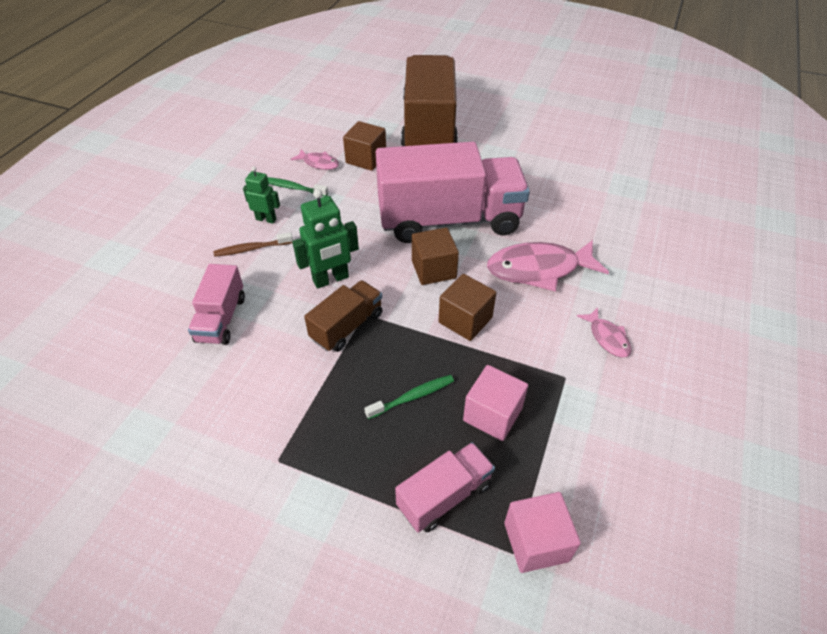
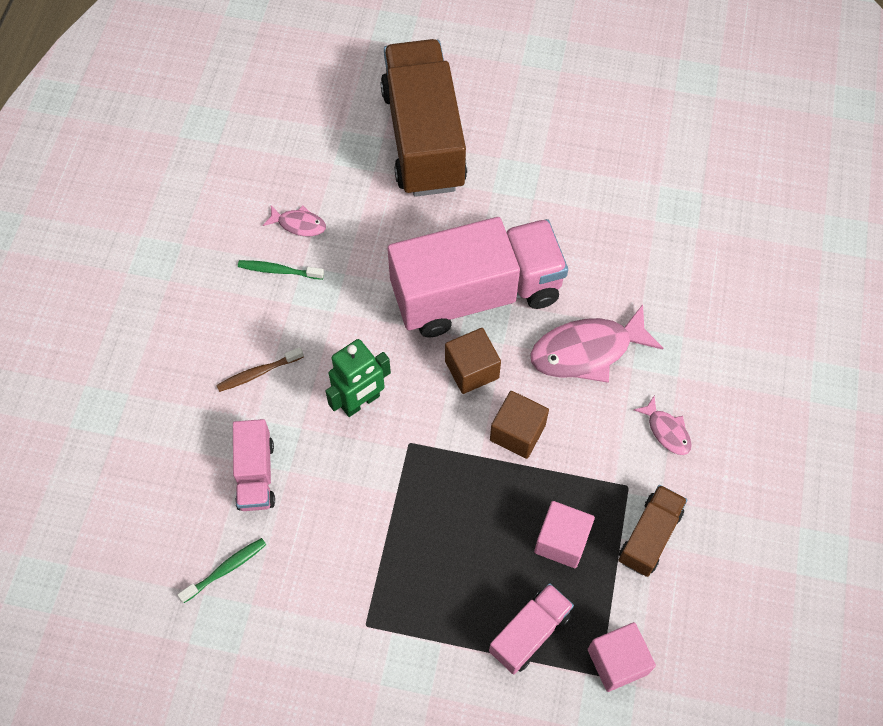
camera: 10 degrees left, 15 degrees up
(266, 219) = (261, 326): green robot -> none
(347, 326) = (394, 462): brown truck -> brown truck (649, 536)
(366, 159) = (356, 208): brown cube -> none
(412, 397) = (480, 535): green toothbrush -> green toothbrush (226, 569)

